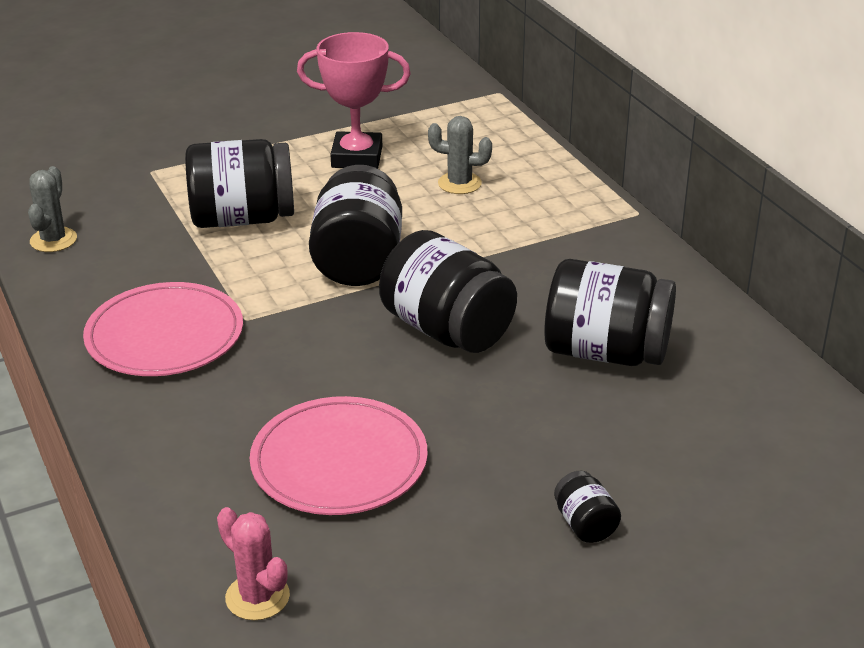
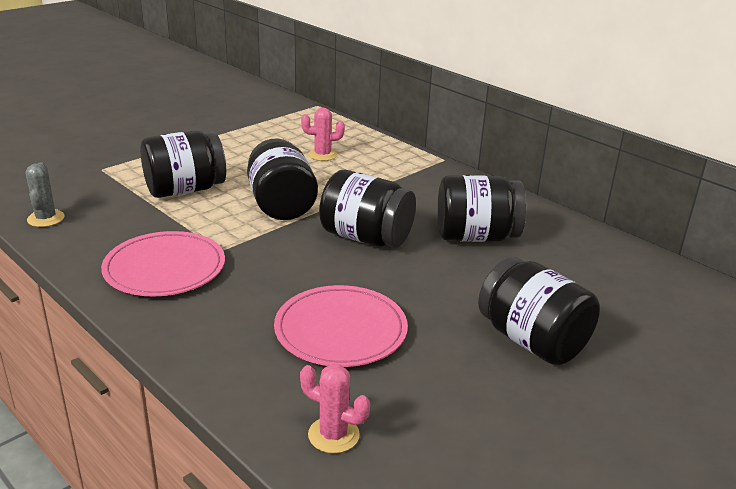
camera: 20 degrees left, 5 degrees down
(357, 157) = (245, 147): pink trophy -> none
(459, 183) = (322, 155): grey cactus -> pink cactus
(585, 524) = (532, 341): black jar -> black jar, size x2.23

